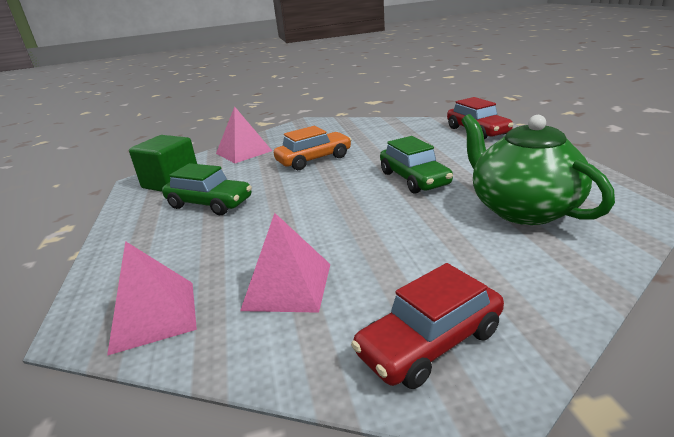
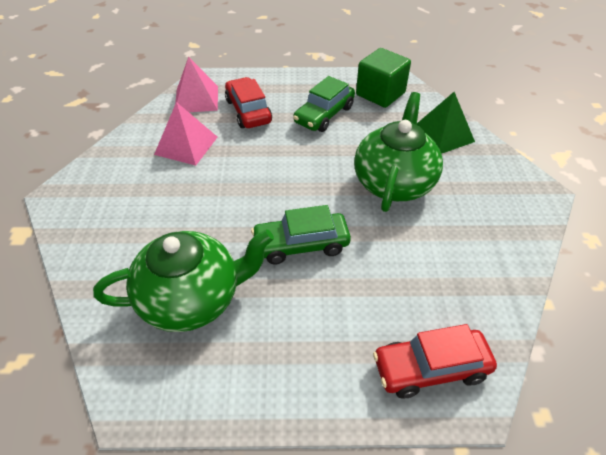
camera: 100 degrees right, 20 degrees up
(243, 152) = (442, 135): pink pyramid -> green pyramid
(314, 159) = (394, 182): orange car -> green teapot
(430, 342) = (99, 190): red car -> red car (248, 111)

